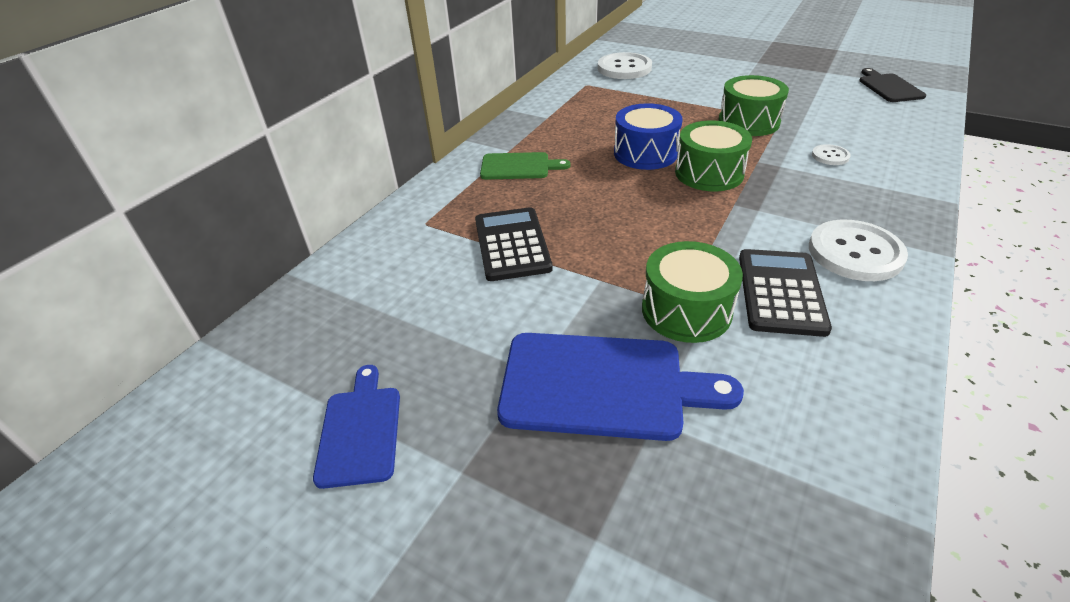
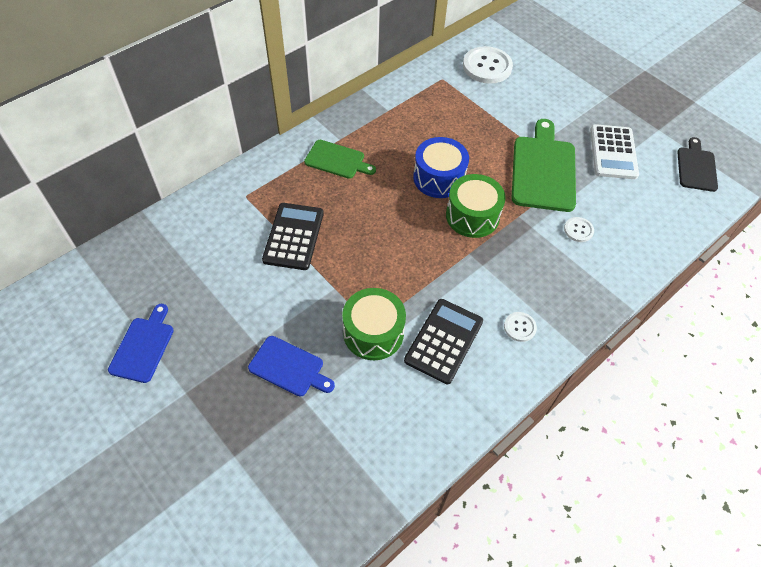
camera: 15 degrees right, 15 degrees up
(601, 385) = (289, 367): blue cutting board -> blue cutting board, size x0.59
(748, 122) = (543, 170): green drum -> green cutting board
(802, 95) = (613, 152): none -> white calculator
(855, 252) = (519, 327): white button -> white button, size x0.49

